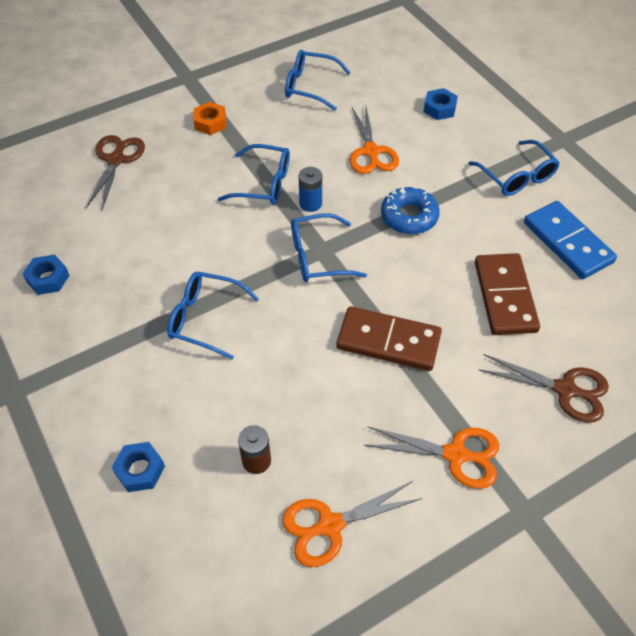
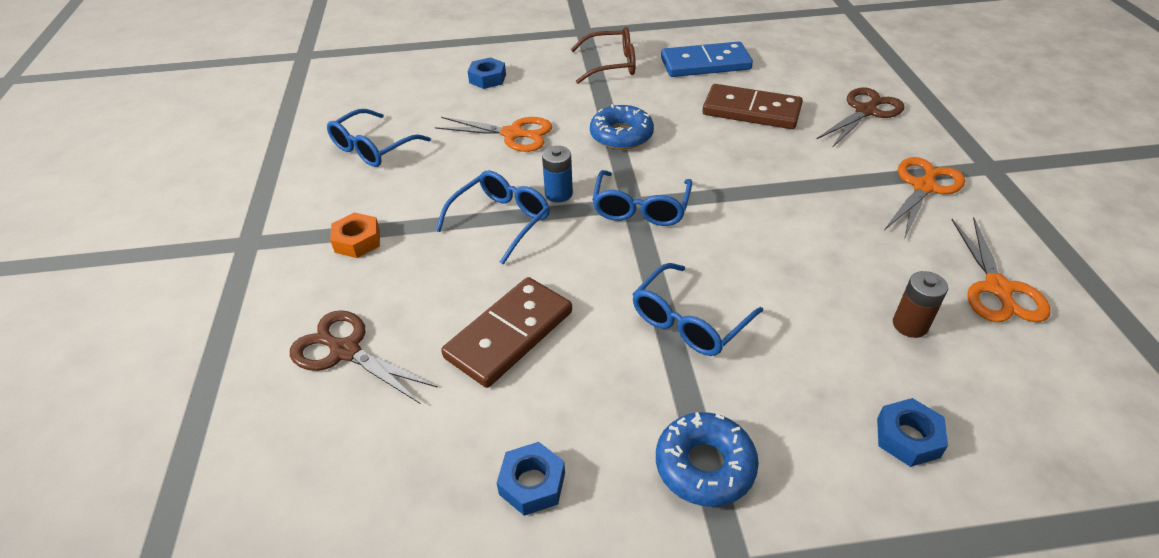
camera: 65 degrees left, 10 degrees down
(83, 357) = (704, 465): none -> blue donut
(388, 341) = (778, 191): brown domino -> brown domino (509, 334)
(517, 177) = (612, 65): blue glasses -> brown glasses

